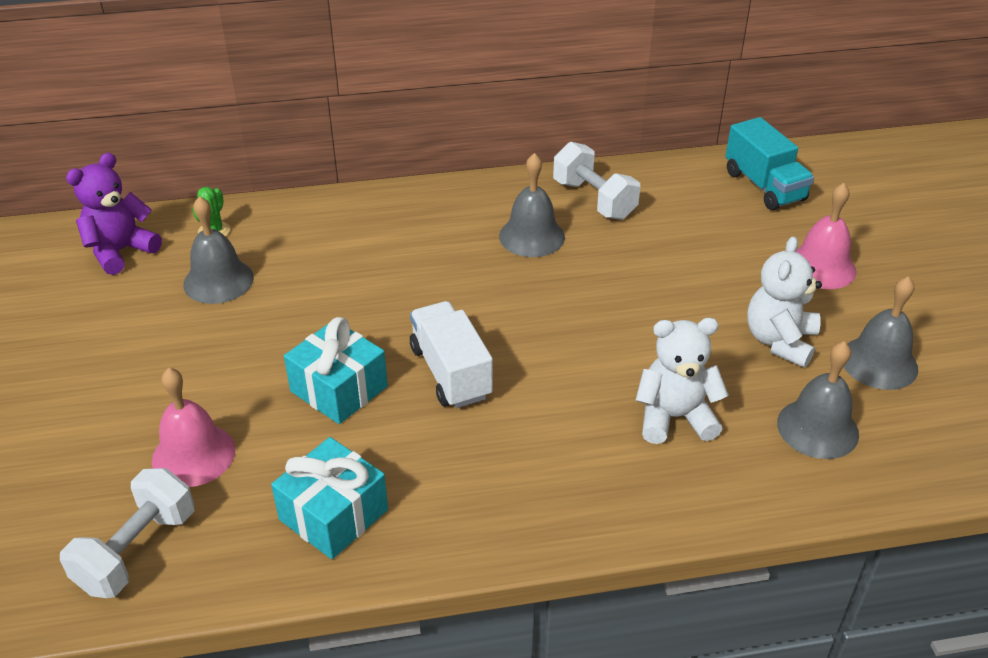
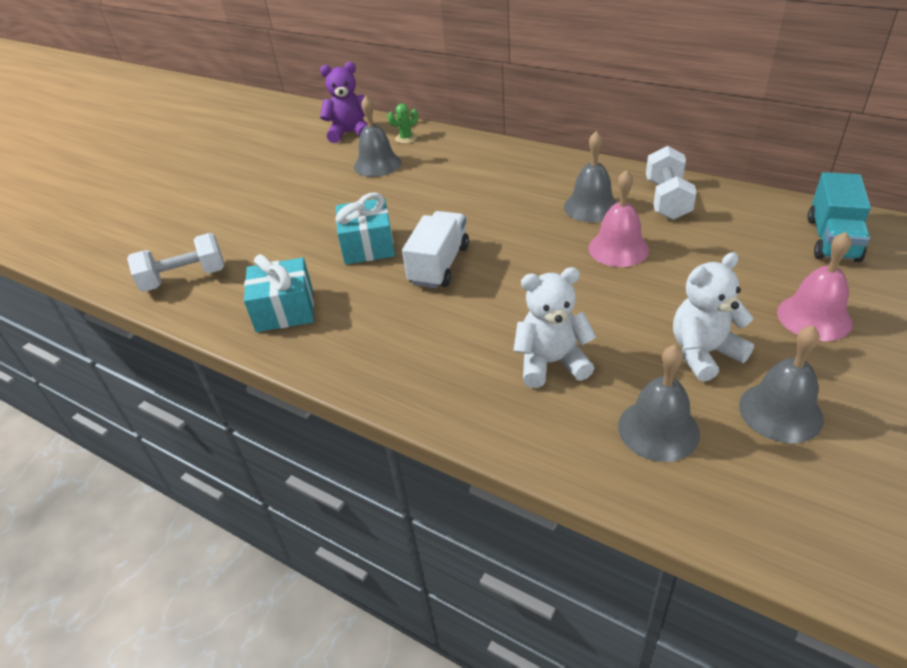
camera: 45 degrees right, 0 degrees up
(193, 455) = (261, 246): pink bell -> pink bell (618, 249)
(674, 417) = (551, 363): white teddy bear -> white teddy bear turned 45 degrees counterclockwise

